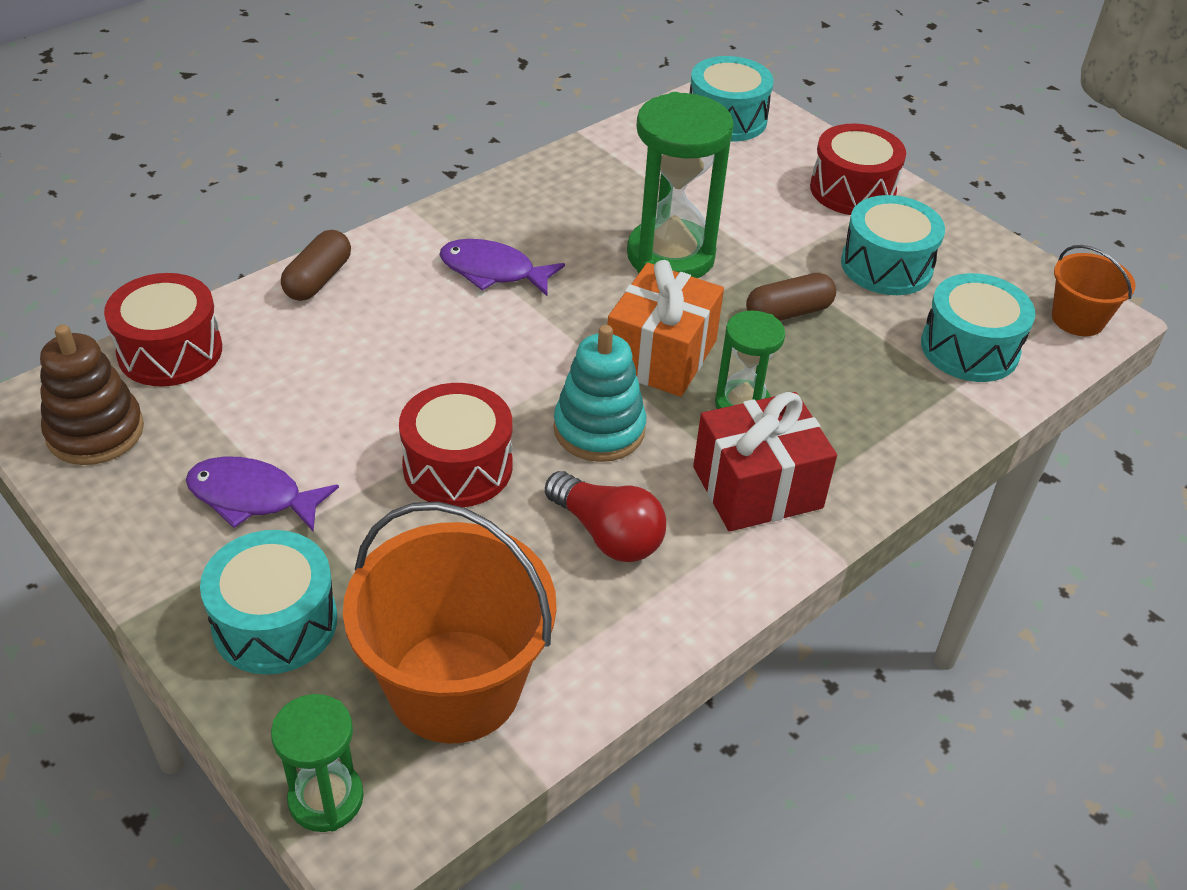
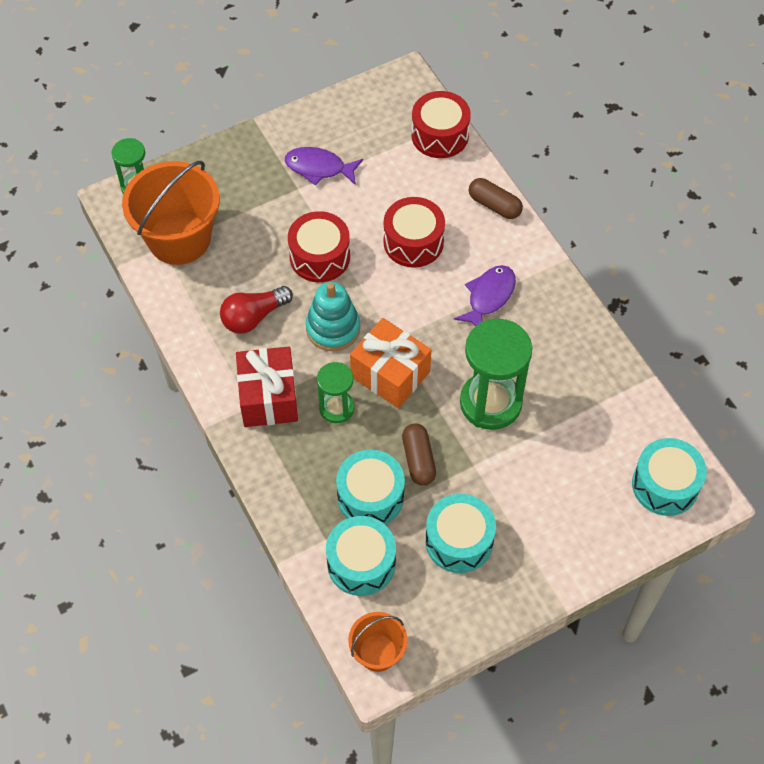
camera: 105 degrees right, 15 degrees up
(95, 432) = (381, 105): brown stacking toy -> none
(252, 497) = (319, 168): purple fish -> purple fish turned 105 degrees counterclockwise
(275, 623) = (236, 174): turquoise drum -> turquoise drum (370, 496)
(852, 190) = (556, 549): red drum -> red drum (413, 242)

